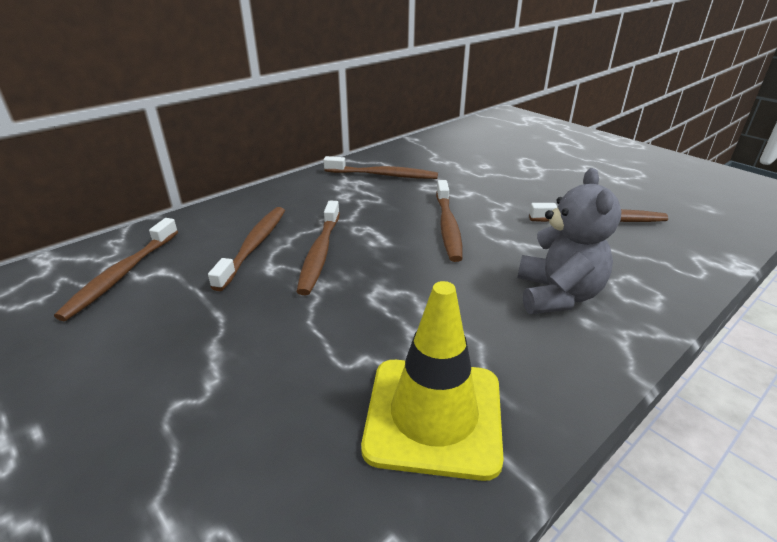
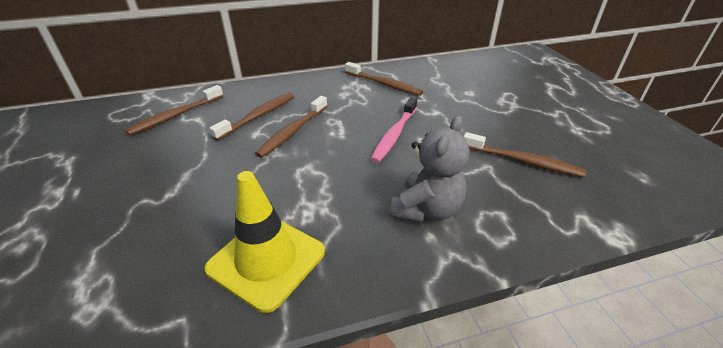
camera: 25 degrees right, 5 degrees up
(448, 226) = (394, 135): brown toothbrush -> pink toothbrush

